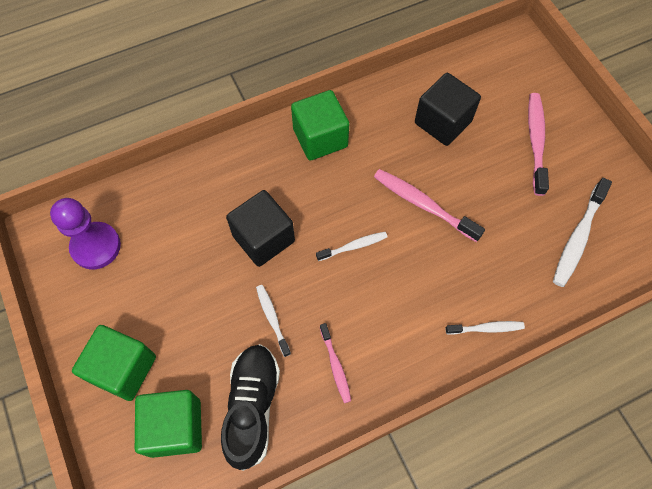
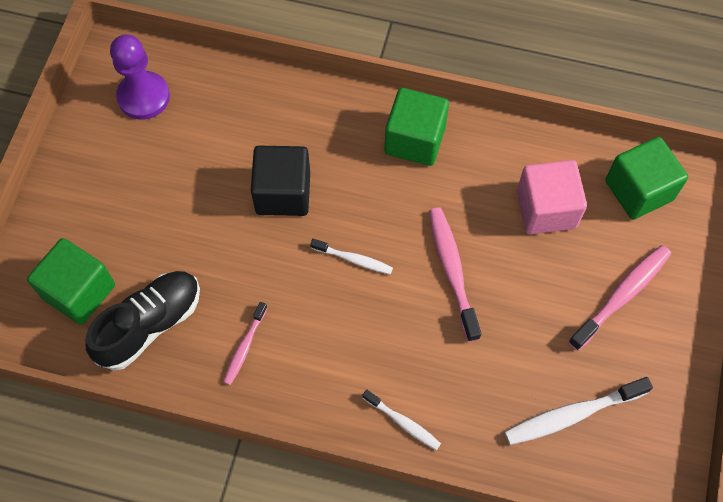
camera: 40 degrees right, 0 degrees up
(123, 369) = (81, 214): green cube -> green cube (638, 190)
(272, 318) = (229, 266): white toothbrush -> none
(443, 122) = (546, 209): black cube -> pink cube

